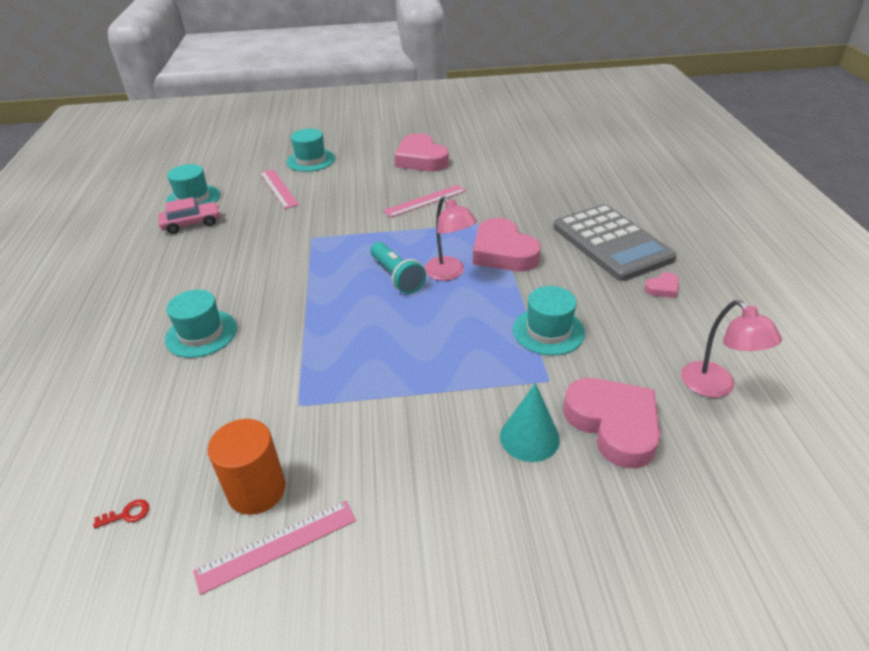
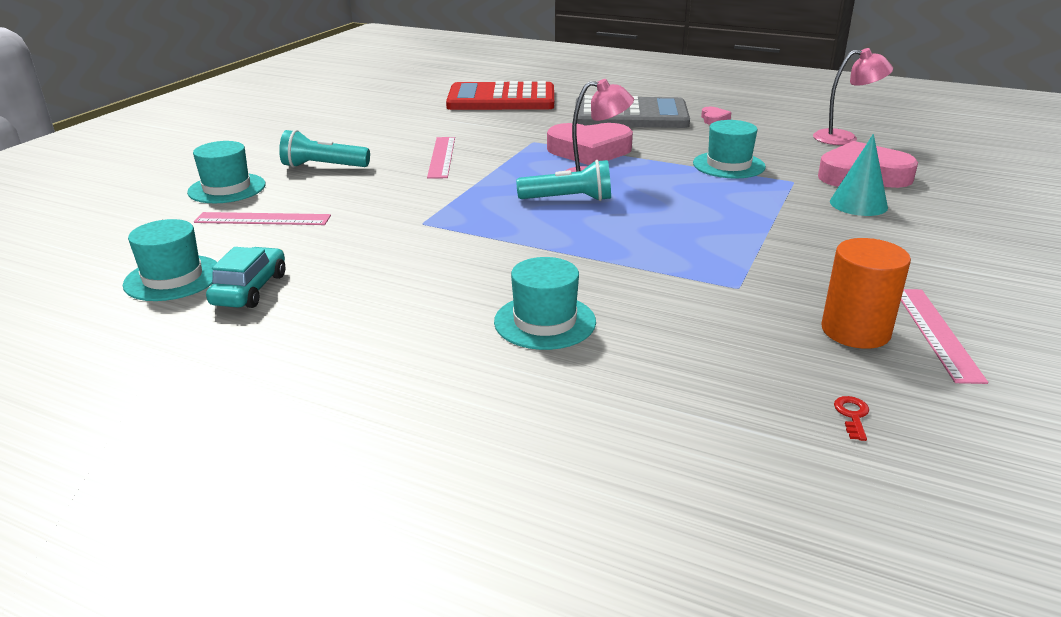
camera: 60 degrees left, 10 degrees down
(192, 224) = (250, 289): pink car -> turquoise car
(368, 171) = (323, 167): none -> turquoise flashlight
(421, 159) = (348, 139): pink heart -> none
(570, 176) = (501, 99): none -> red calculator

